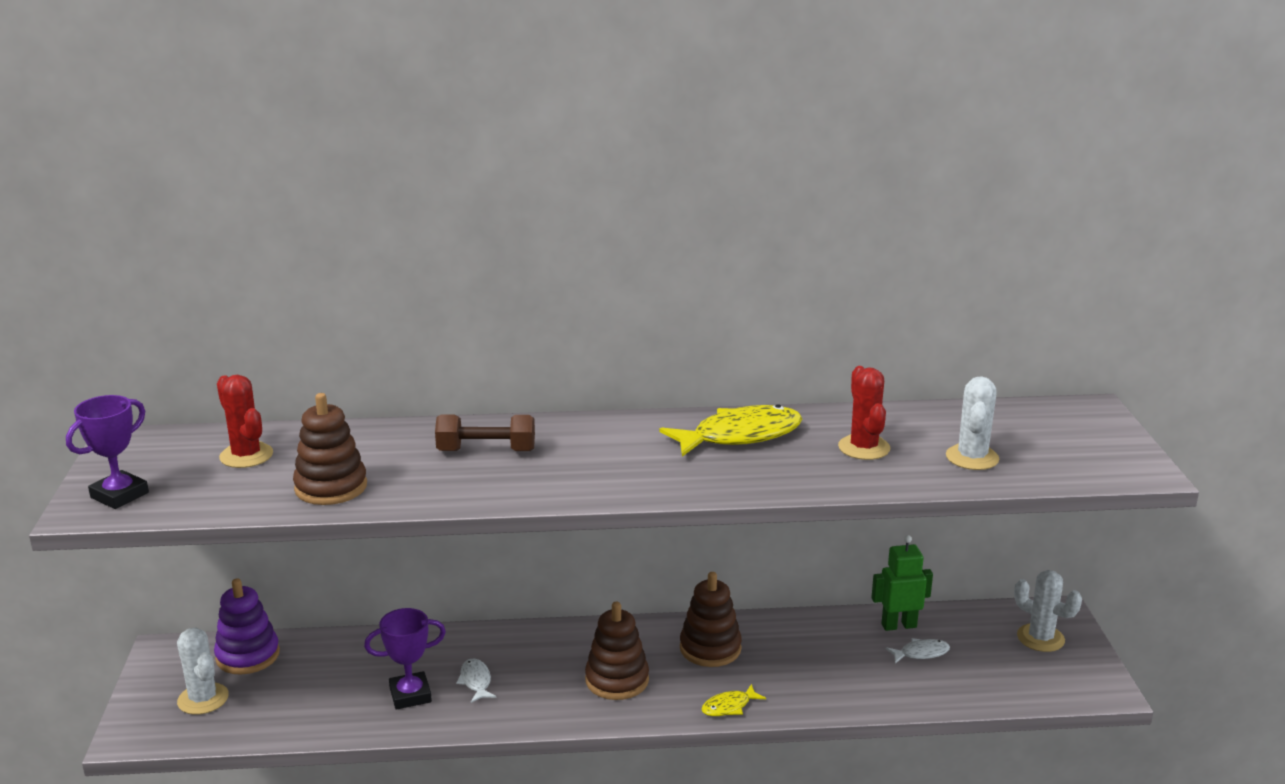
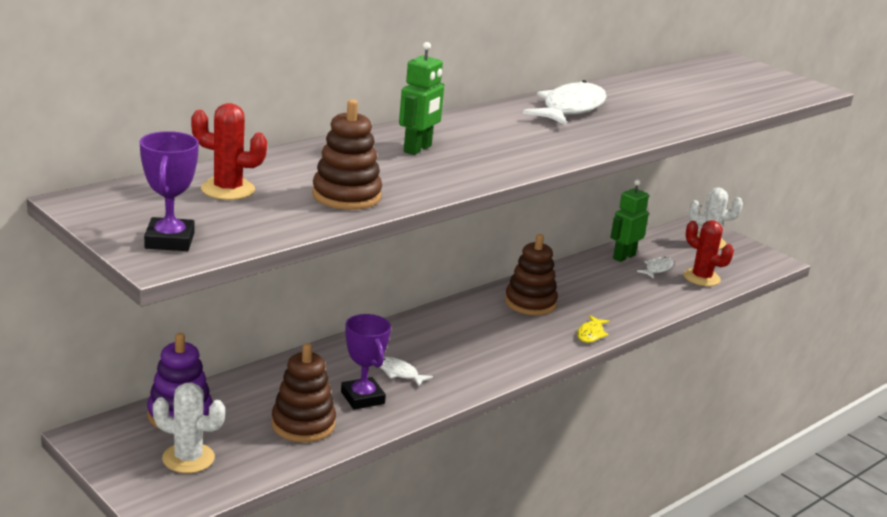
camera: 40 degrees left, 0 degrees up
(410, 695) = (362, 398): purple trophy -> purple trophy turned 60 degrees counterclockwise
(486, 451) = (418, 149): brown dumbbell -> green robot
(617, 680) = (497, 341): brown stacking toy -> brown stacking toy (303, 424)
(740, 436) = (570, 109): yellow fish -> white fish
(864, 448) = (654, 102): red cactus -> red cactus (701, 278)
(972, 458) = (721, 97): white cactus -> none

